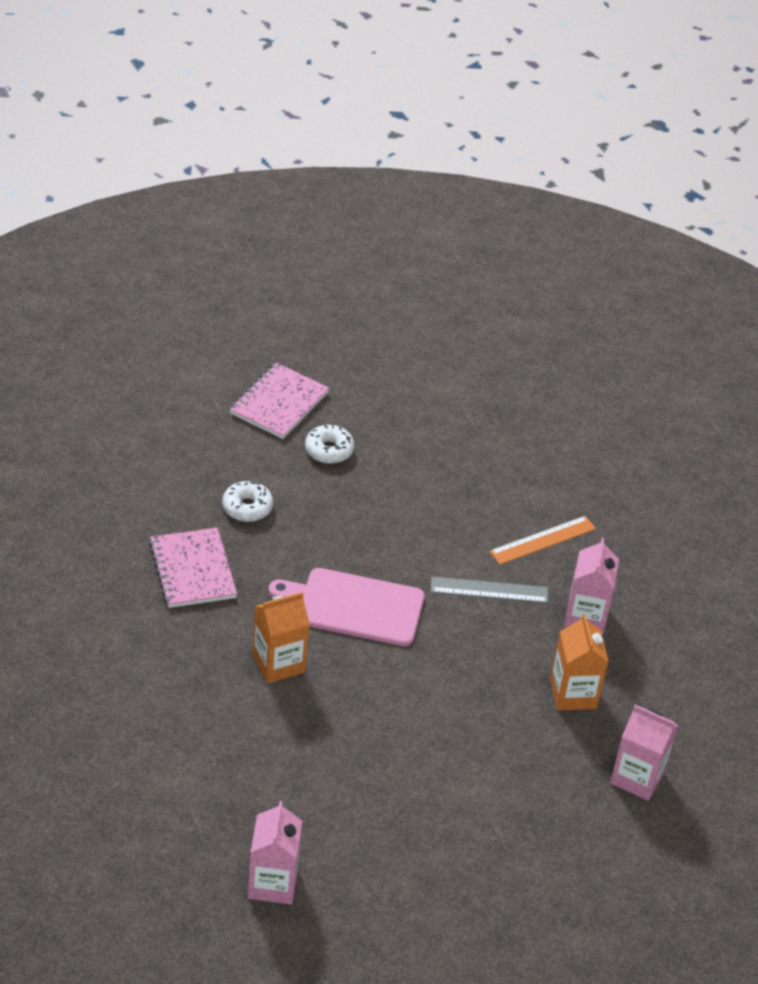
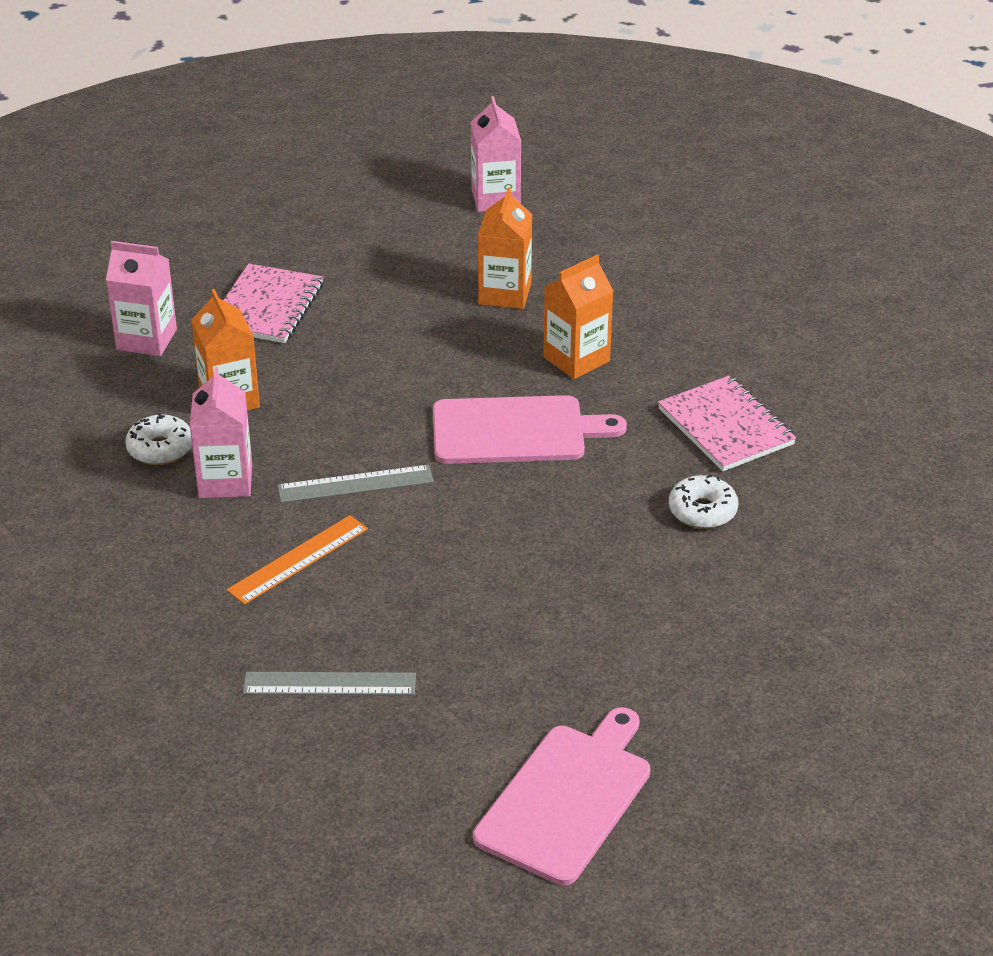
camera: 170 degrees right, 5 degrees down
(279, 403) = (739, 663): pink notebook -> pink notebook (267, 307)
(311, 752) = (504, 294): none -> orange carton
(329, 450) = (634, 611): white donut -> white donut (160, 449)
(416, 356) = (567, 798): none -> pink cutting board
(538, 451) = (329, 684): none -> grey ruler

